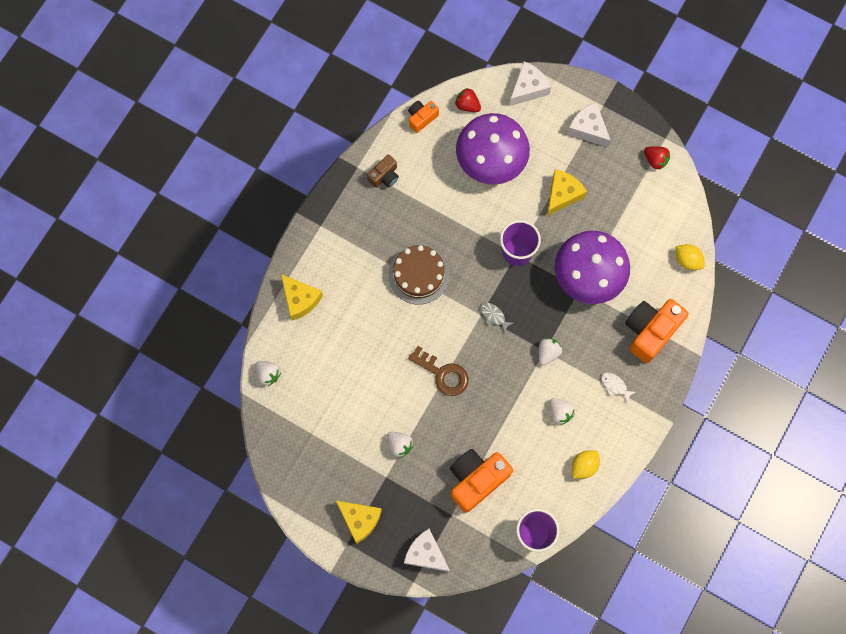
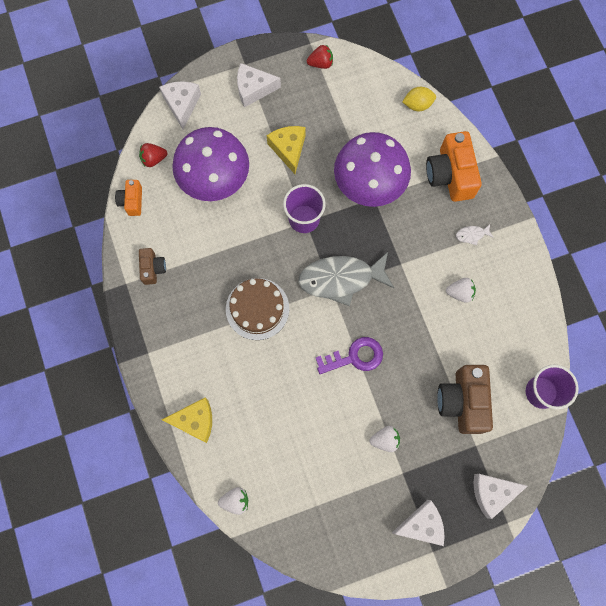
camera: 50 degrees left, 0 degrees up
(360, 519) = (421, 525): yellow cheese -> white cheese
(443, 374) = (355, 357): brown key -> purple key
(476, 479) = (462, 401): orange camera -> brown camera
(494, 316) = (341, 279): grey fish -> grey fish, size x2.47
(548, 353) = (405, 262): white strawberry -> none
(584, 466) = (517, 310): yellow lemon -> none

